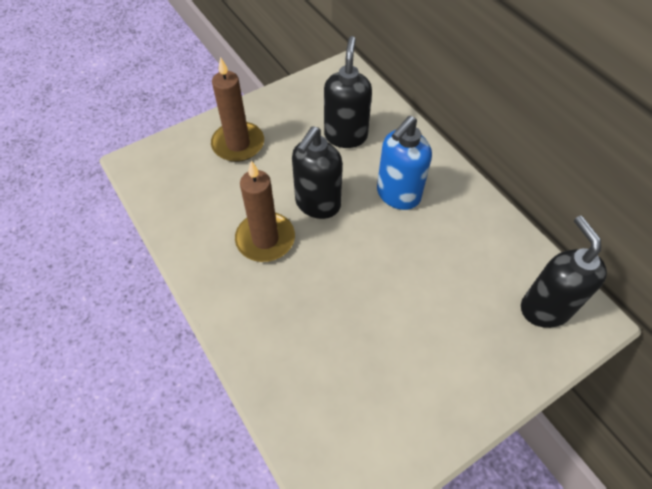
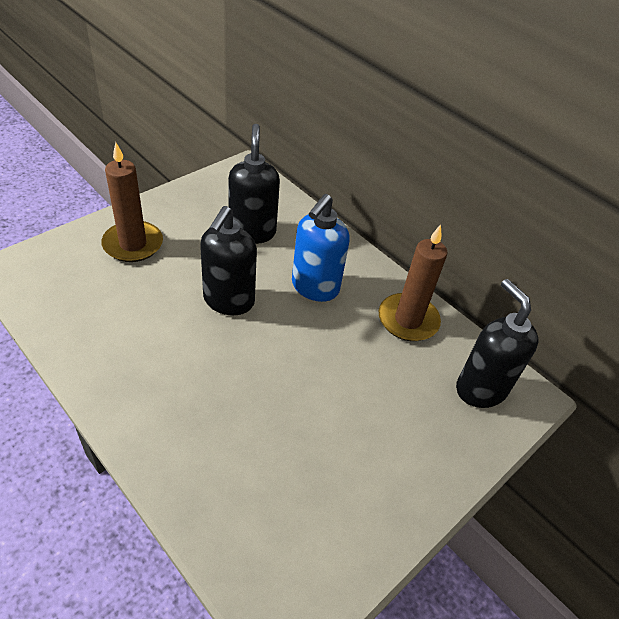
camera: 15 degrees left, 10 degrees down
(265, 239) = (172, 340): brown candle -> brown candle (408, 320)

